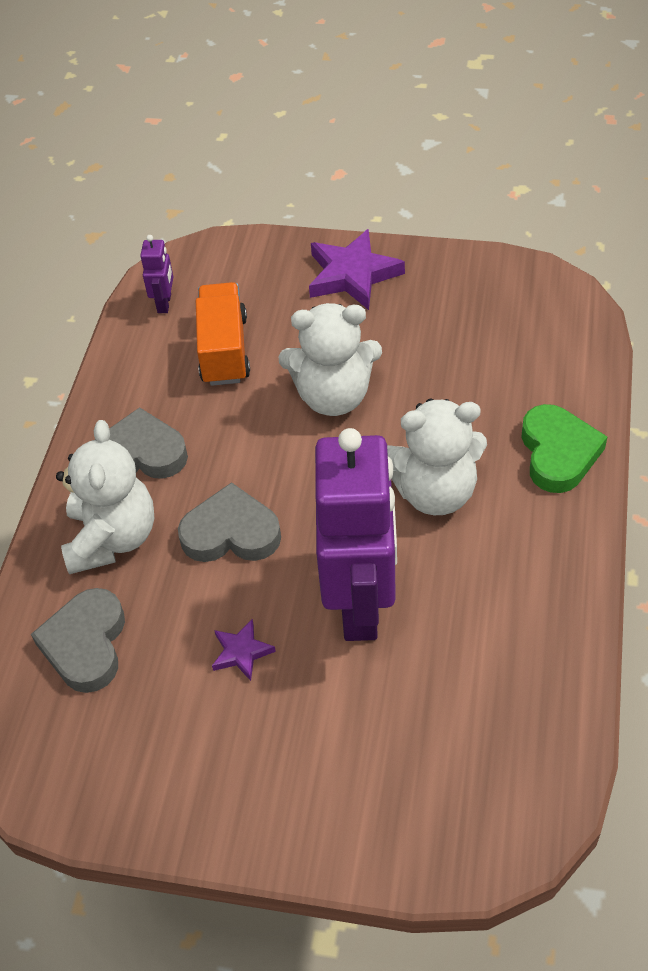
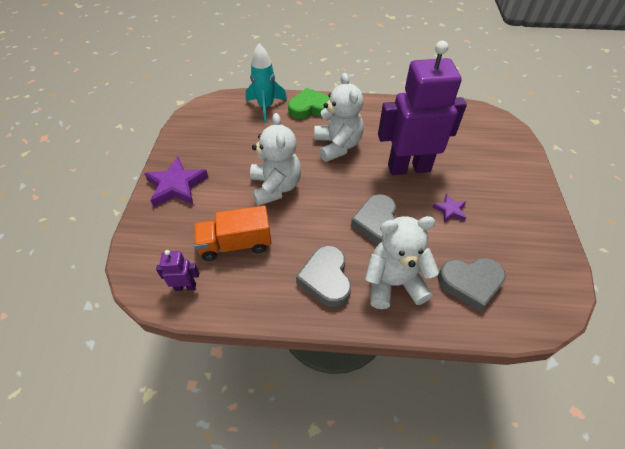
camera: 100 degrees left, 0 degrees up
(559, 381) = (266, 107): none -> turquoise rocket

